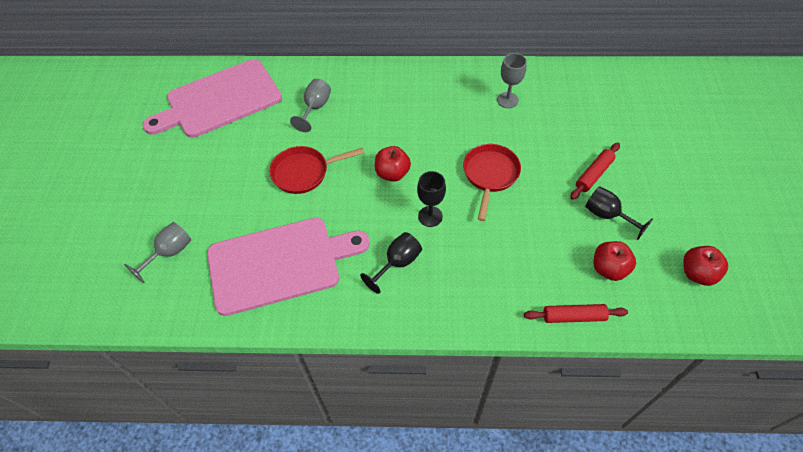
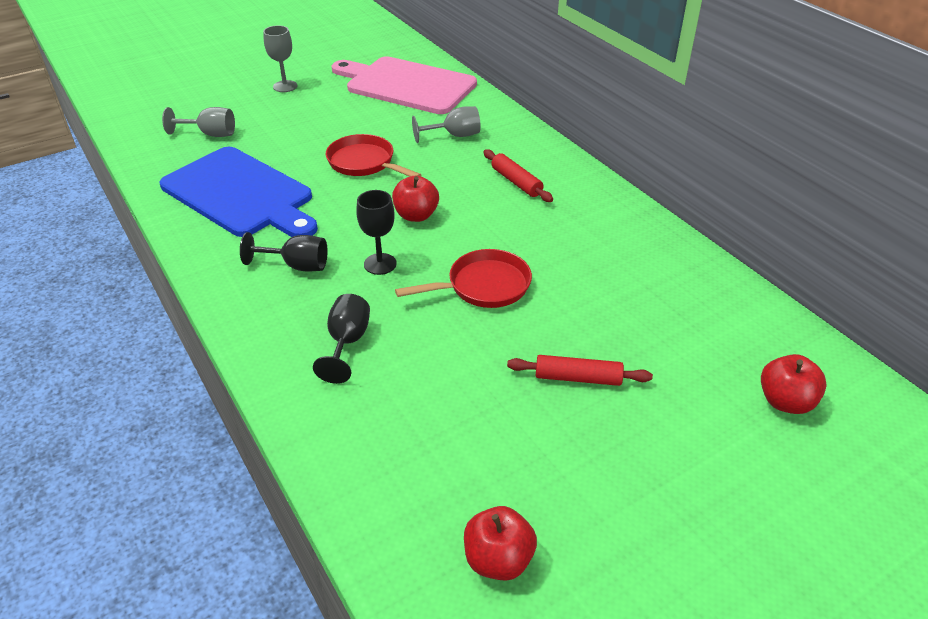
camera: 55 degrees right, 15 degrees down
(279, 264) = (240, 194): pink cutting board -> blue cutting board
(507, 100) = (620, 256): grey goblet -> grey goblet (285, 86)
(573, 316) = (322, 440): red rolling pin -> red rolling pin (516, 182)
(607, 215) = (518, 416): black goblet -> black goblet (347, 342)
(609, 269) = (426, 449): red apple -> red apple (785, 401)

